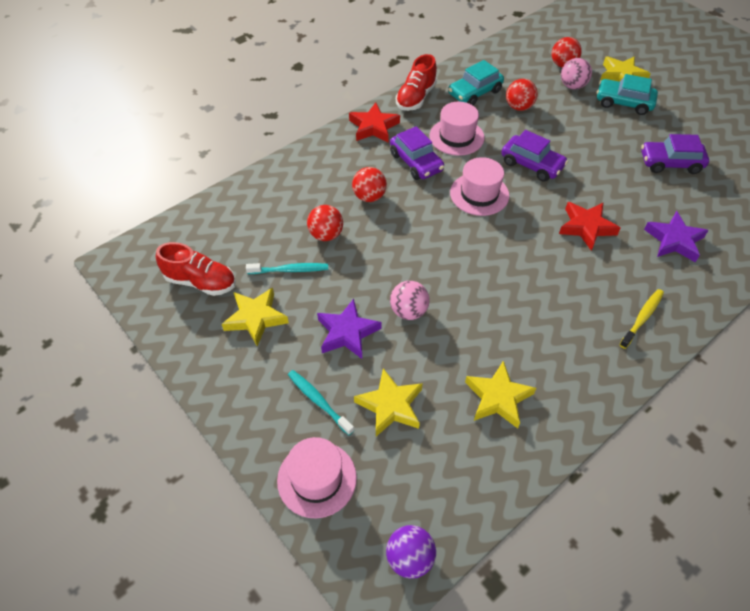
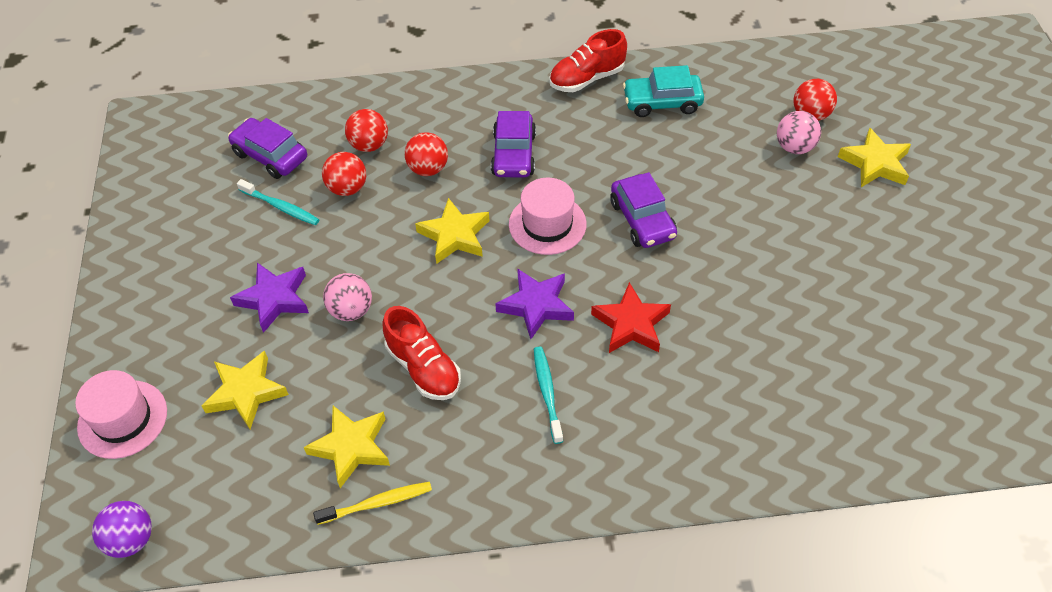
camera: 35 degrees right, 0 degrees up
(200, 282) = (193, 176): red shoe -> red shoe (423, 368)
(255, 318) = (208, 238): yellow star -> yellow star (454, 235)
(318, 401) = (189, 349): turquoise toothbrush -> turquoise toothbrush (547, 393)
(373, 127) = (507, 92): red star -> none
(456, 137) = (588, 146): pink hat -> none
(519, 107) = (698, 143): red ball -> red ball (369, 145)
(623, 103) = (840, 198): turquoise car -> none
(642, 318) = (588, 458): yellow toothbrush -> yellow toothbrush (377, 503)
(670, 163) = (820, 302): purple car -> purple car (270, 156)
(674, 240) = (722, 395): purple star -> purple star (536, 306)

